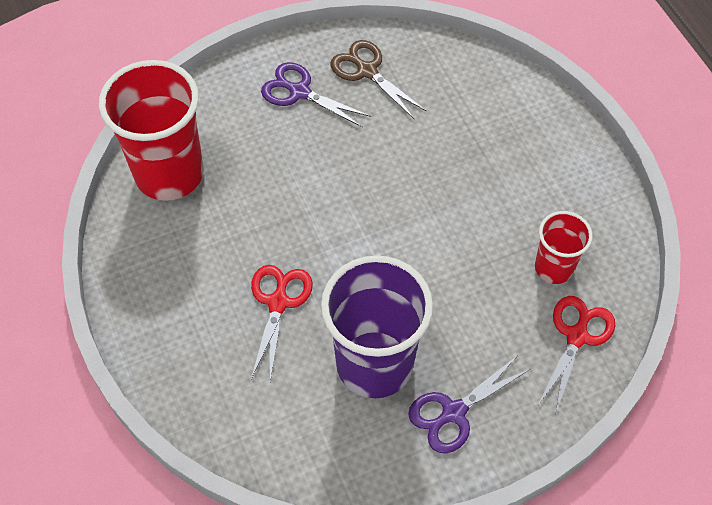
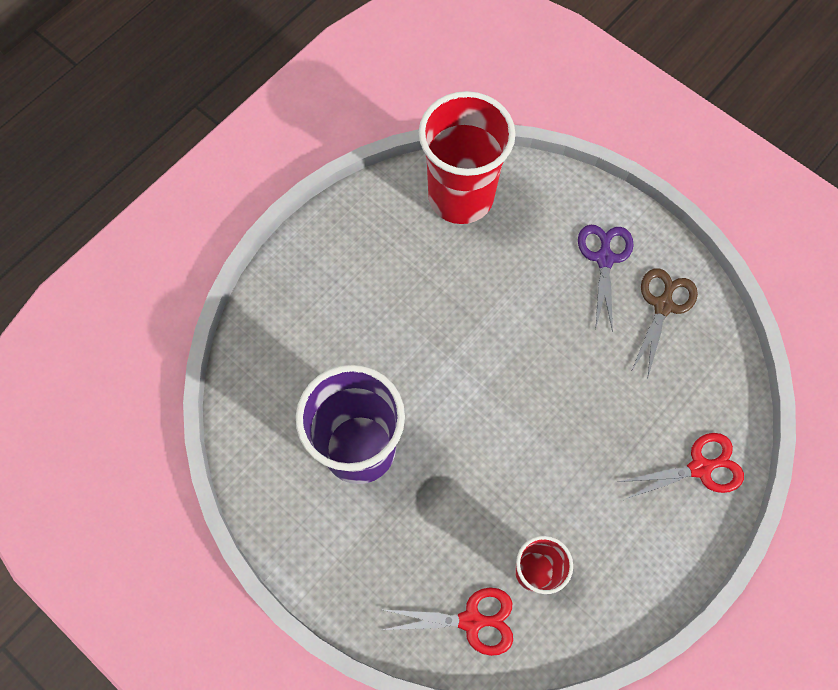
camera: 65 degrees right, 10 degrees up
(278, 302) = (381, 342): red scissors -> red scissors (700, 467)
(453, 413) = (343, 536): purple scissors -> none

